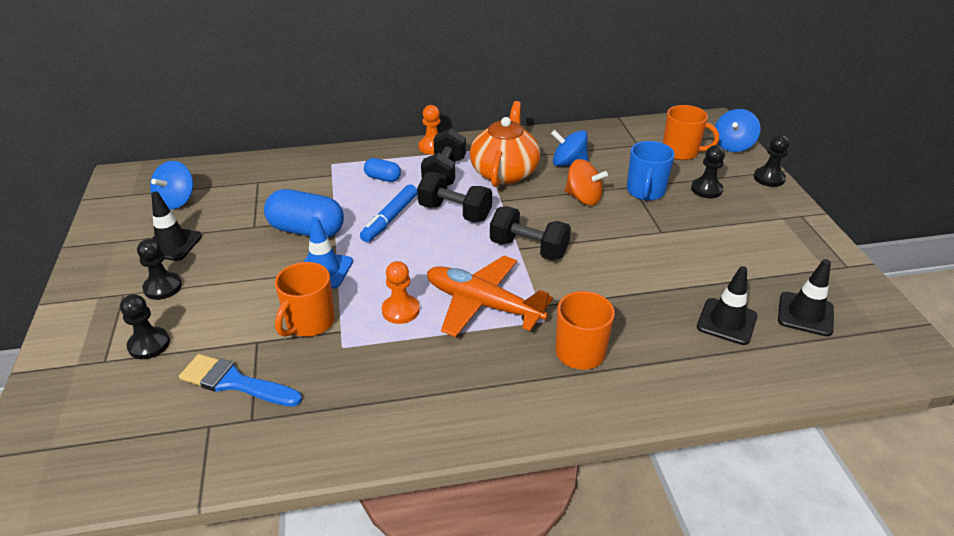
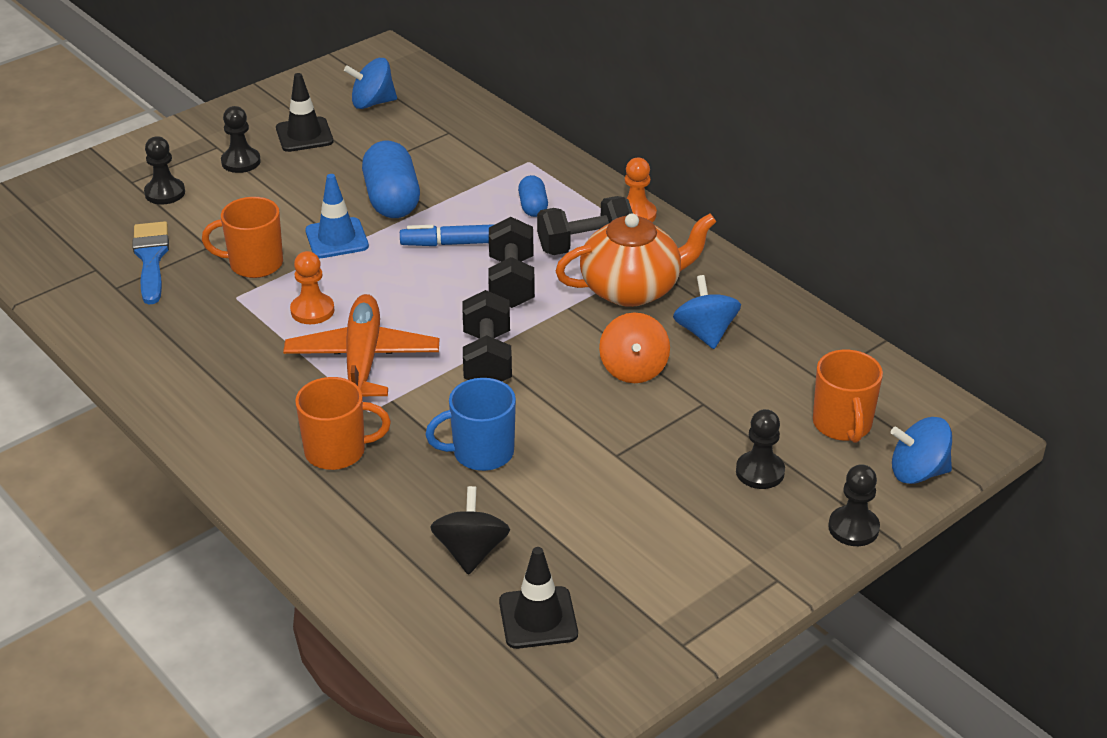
camera: 60 degrees right, 0 degrees up
(645, 191) = (700, 417): blue mug -> blue mug (481, 453)
(726, 321) = (471, 551): black traffic cone -> black spinning top

